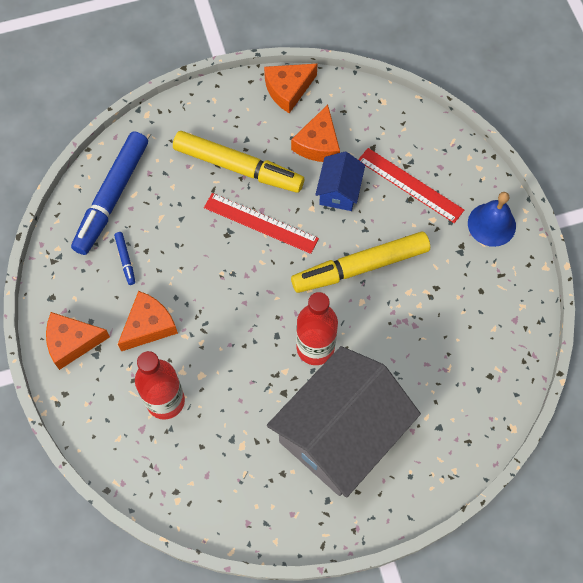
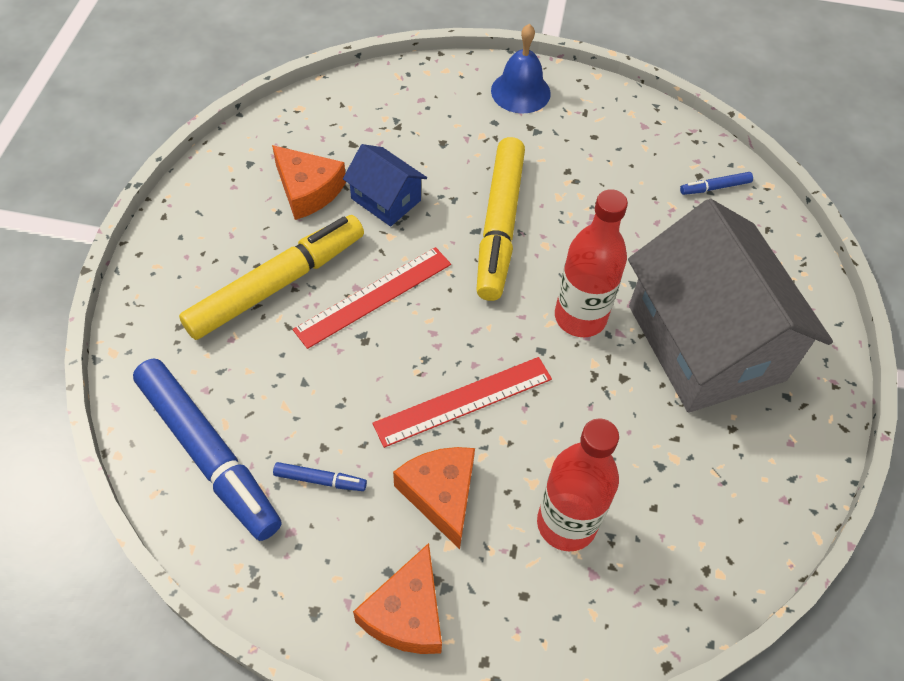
camera: 65 degrees left, 10 degrees down
(288, 90) = (209, 185): orange cheese -> none
(410, 185) = (425, 134): red ruler -> red ruler (463, 401)
(485, 391) = (715, 187): none -> blue marker

